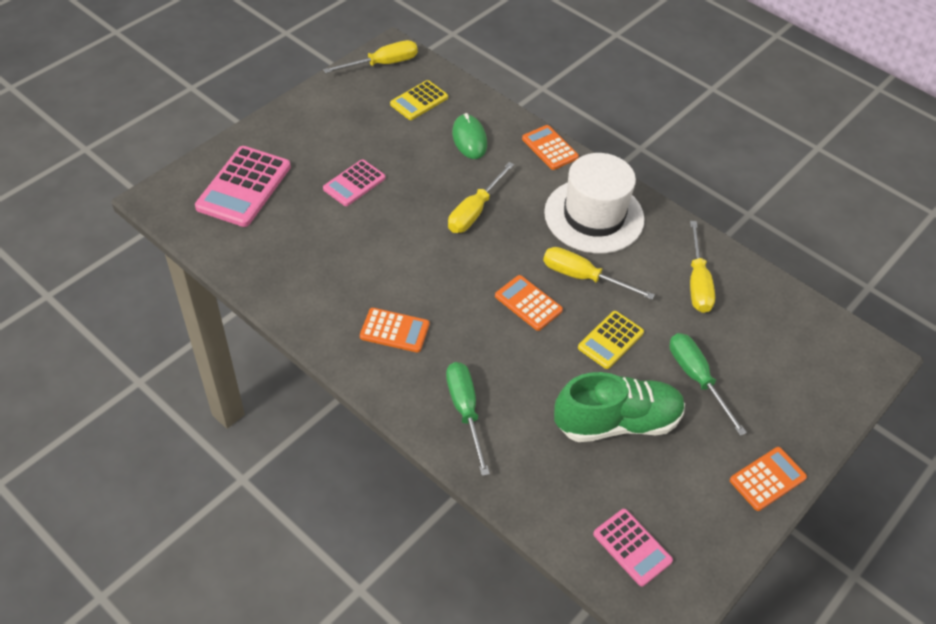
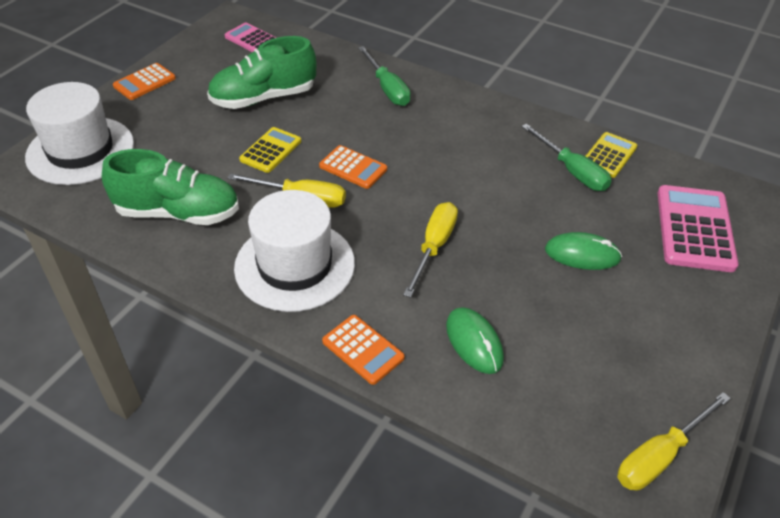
camera: 170 degrees right, 5 degrees down
(354, 183) = (582, 254): pink calculator -> green mouse
(394, 331) = (467, 129): orange calculator -> none
(419, 101) = (569, 393): yellow calculator -> yellow calculator (609, 155)
(697, 282) = (178, 213): yellow screwdriver -> green shoe
(697, 378) = (192, 134): green screwdriver -> green screwdriver (572, 171)
(813, 377) = (80, 150): none -> white hat

